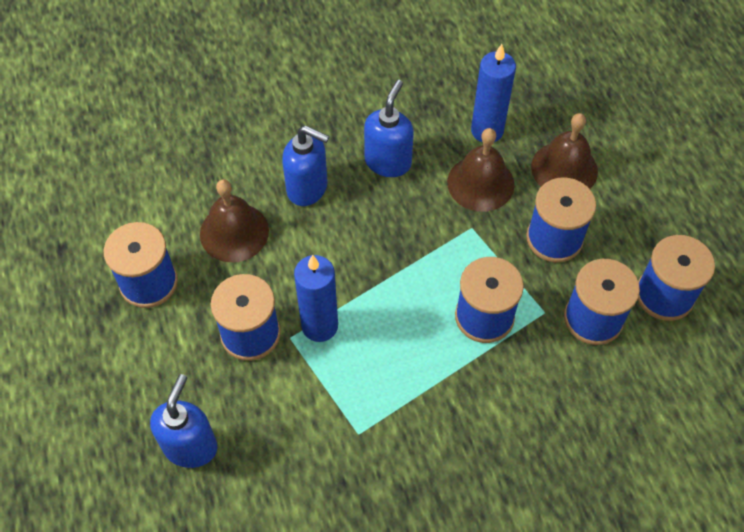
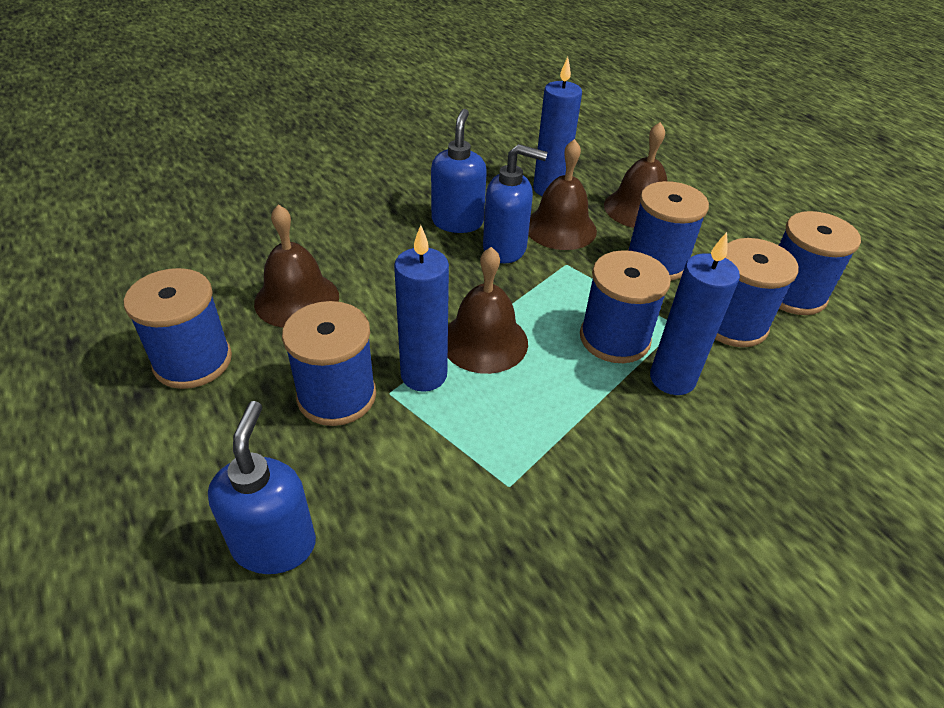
camera: 15 degrees left, 15 degrees down
(308, 188) = (375, 252): blue soap dispenser -> blue soap dispenser (505, 249)
(375, 301) = (484, 341): none -> brown bell
(516, 364) = (672, 379): none -> blue candle

